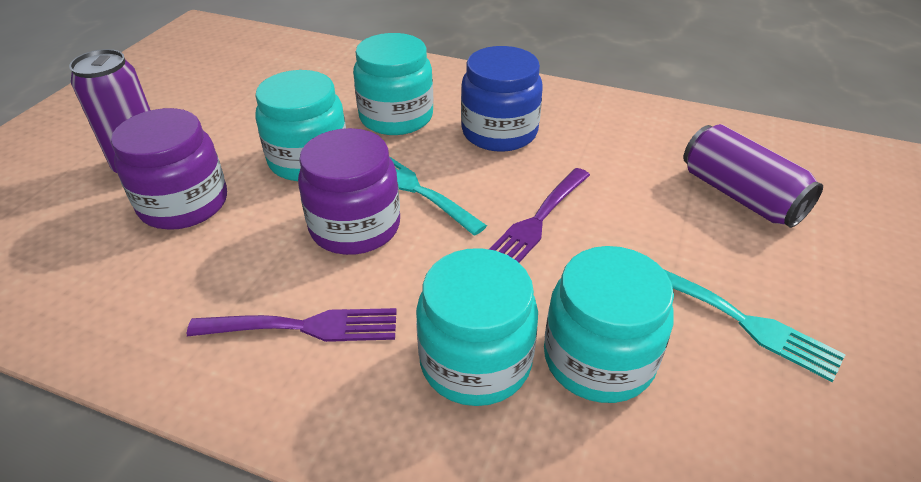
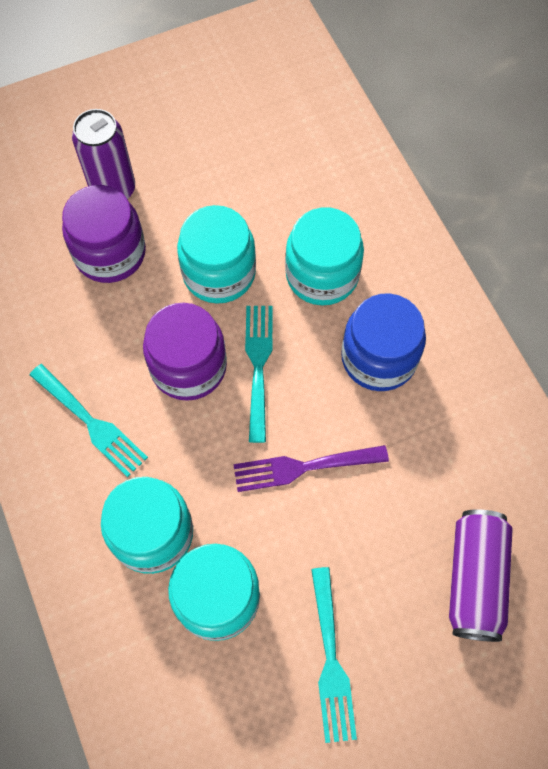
camera: 45 degrees right, 25 degrees up
(305, 326) = (91, 423): purple fork -> turquoise fork

